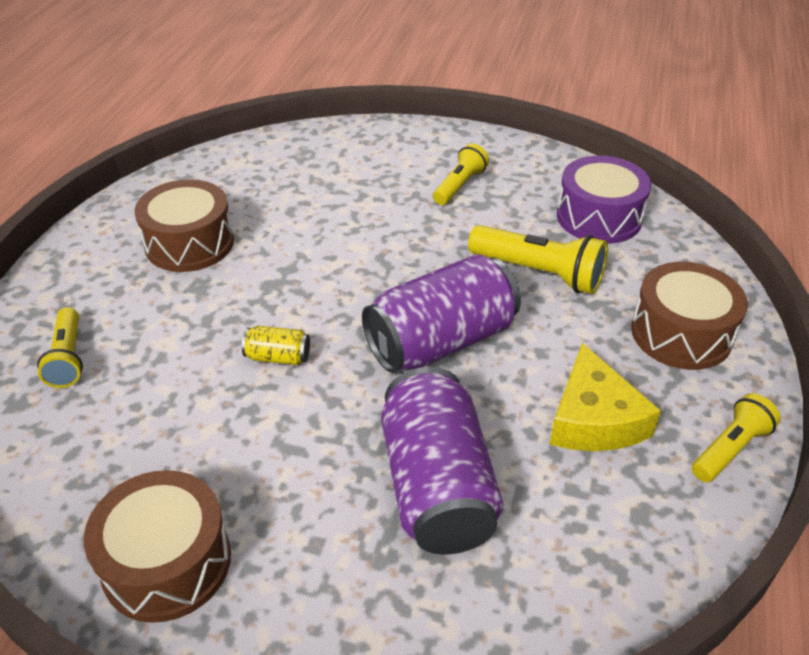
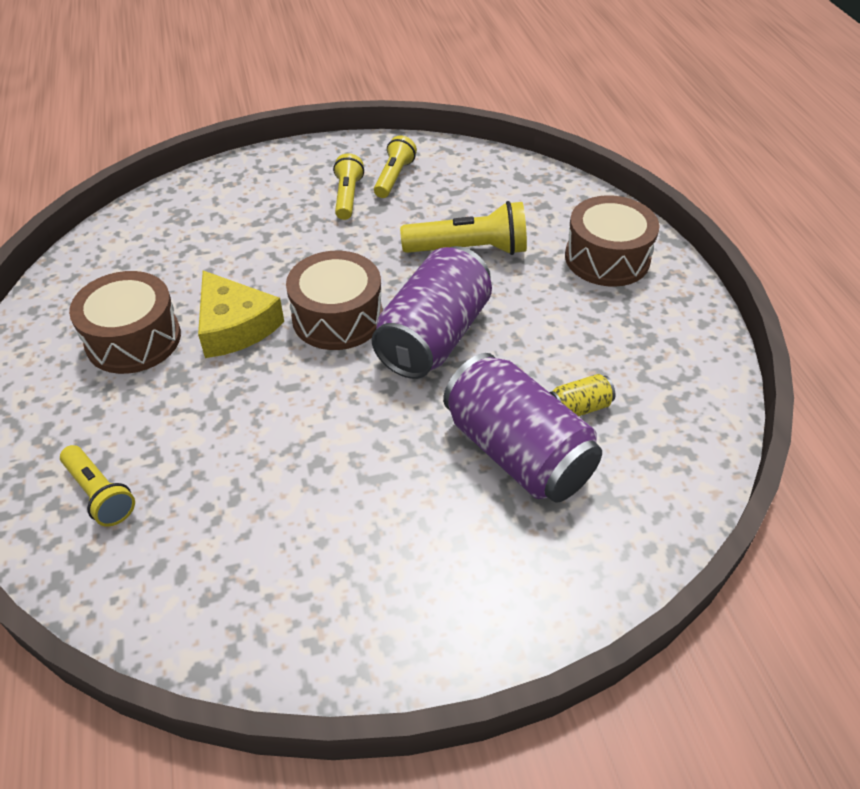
camera: 30 degrees left, 5 degrees up
(167, 562) = (349, 618): brown drum -> brown drum (337, 317)
(278, 357) = (305, 407): yellow can -> yellow can (579, 408)
(594, 418) = (592, 349): yellow cheese -> yellow cheese (235, 326)
(599, 217) = (482, 186): purple drum -> none
(730, 448) = (696, 331): yellow flashlight -> yellow flashlight (394, 177)

